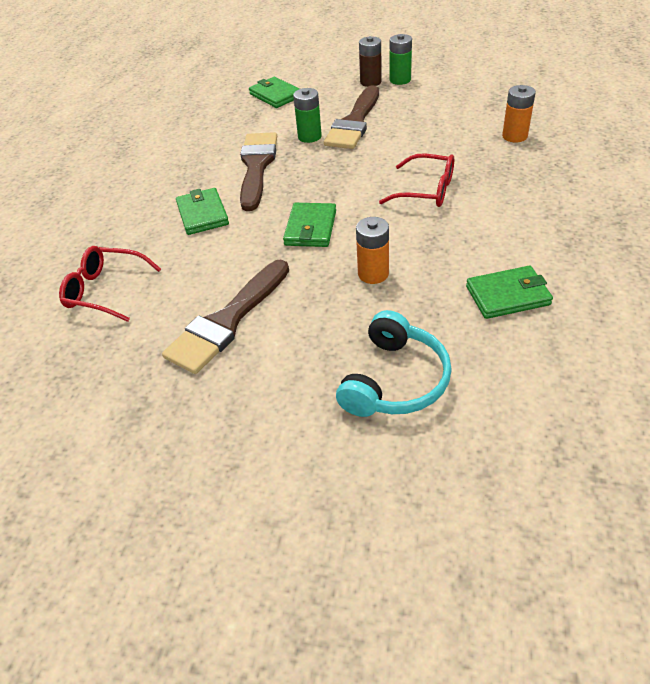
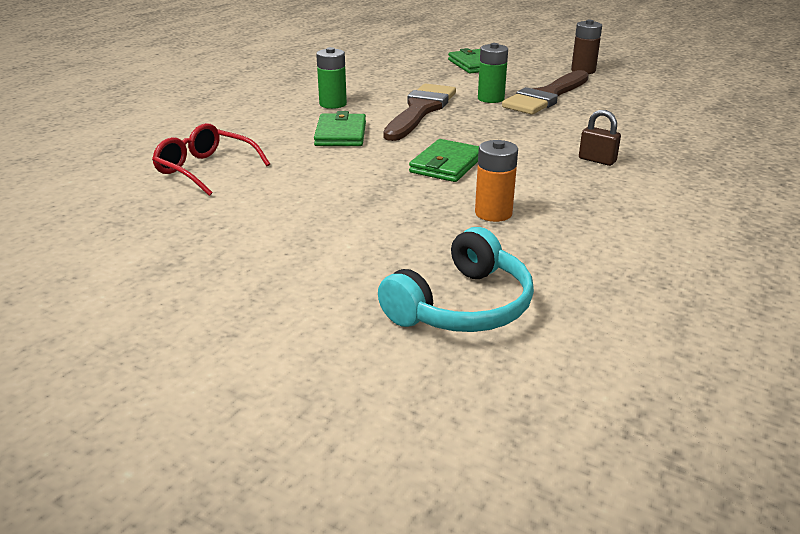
camera: 15 degrees right, 15 degrees down
(227, 321) = (309, 217): brown brush -> none
(400, 80) = (617, 74): green battery -> green battery (333, 104)
(426, 190) = (597, 160): red glasses -> brown padlock
(508, 295) = (646, 264): green wallet -> none
(514, 136) = (729, 136): orange battery -> none

